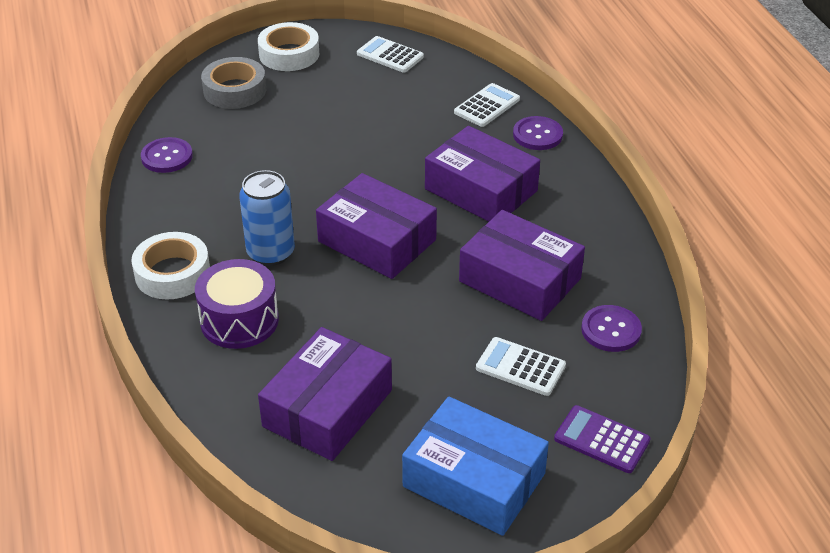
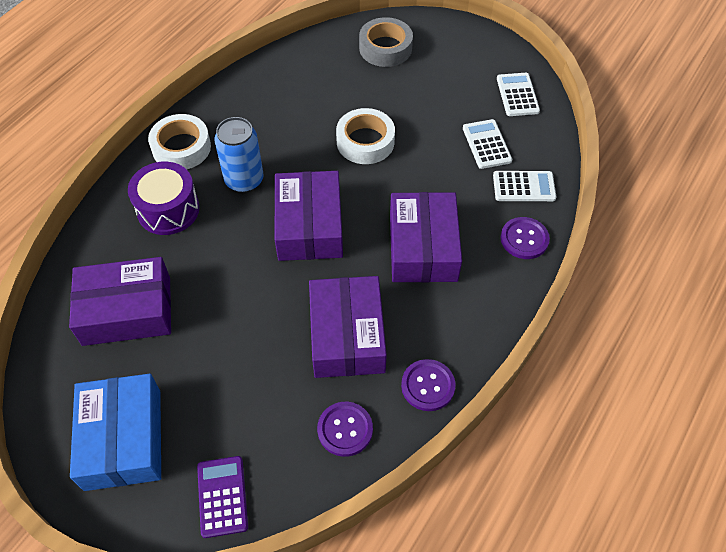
camera: 50 degrees right, 15 degrees up
(167, 157) = (285, 66): purple button -> purple button (428, 386)
(289, 54) = (455, 45): white tape -> white tape (365, 142)
(520, 367) = (255, 395): white calculator -> white calculator (486, 144)

